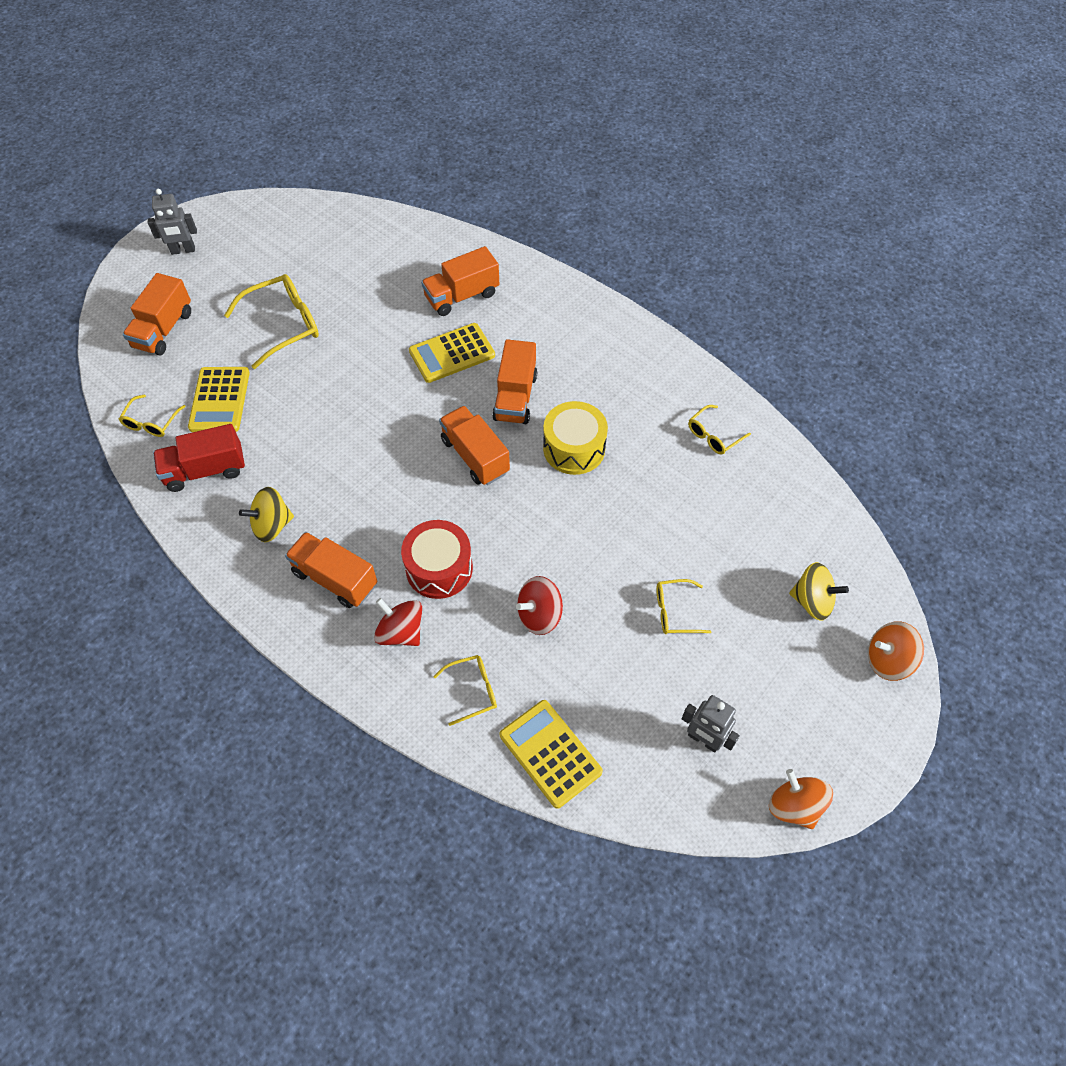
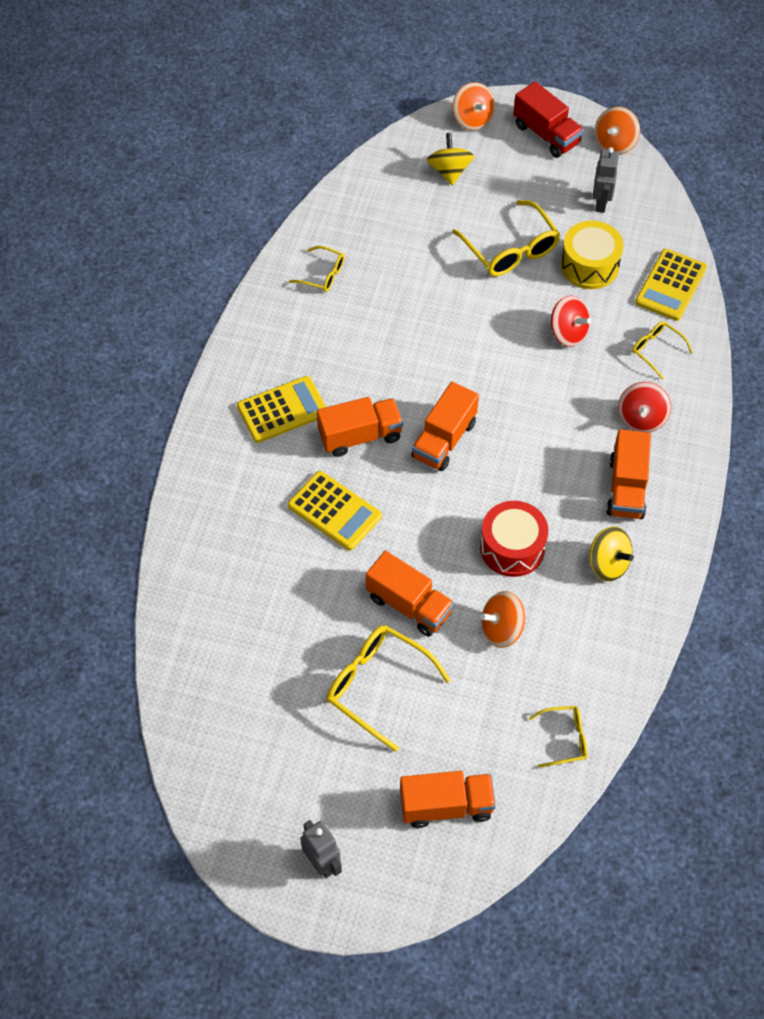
camera: 115 degrees left, 0 degrees up
(205, 470) = (587, 654): red truck -> red truck (546, 134)
(219, 400) = (503, 691): yellow calculator -> yellow calculator (282, 410)
(270, 421) = (501, 629): none -> orange spinning top
(439, 568) = (570, 417): red drum -> red drum (512, 548)
(462, 296) = (253, 536): orange truck -> orange truck (409, 605)
(574, 448) = (393, 369): yellow drum -> yellow drum (589, 265)
(675, 611) = (510, 249): yellow glasses -> yellow glasses, size x1.79

